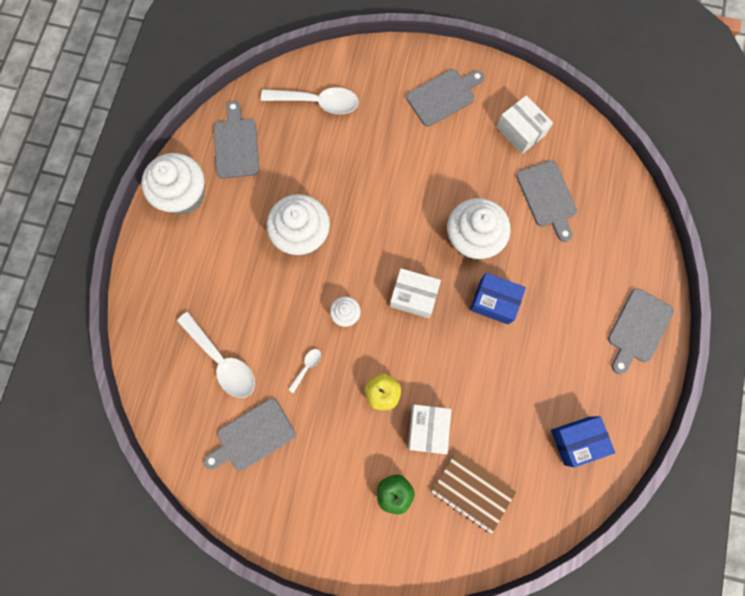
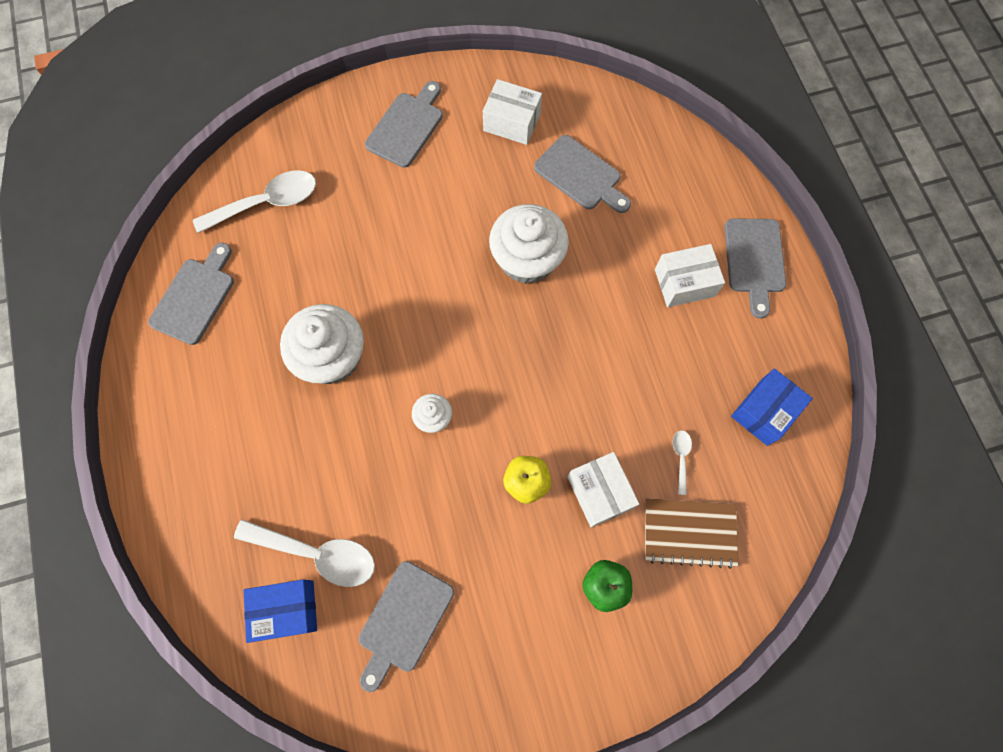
camera: 30 degrees left, 5 degrees down
(183, 195) = (161, 387): white cupcake -> none
(236, 145) = (195, 297): grey cutting board -> grey cutting board turned 60 degrees clockwise
(307, 367) = (423, 503): white spoon -> white spoon (681, 458)
(413, 296) = (499, 356): white box -> white box (684, 283)
(494, 301) = (590, 314): blue box -> blue box (286, 610)

